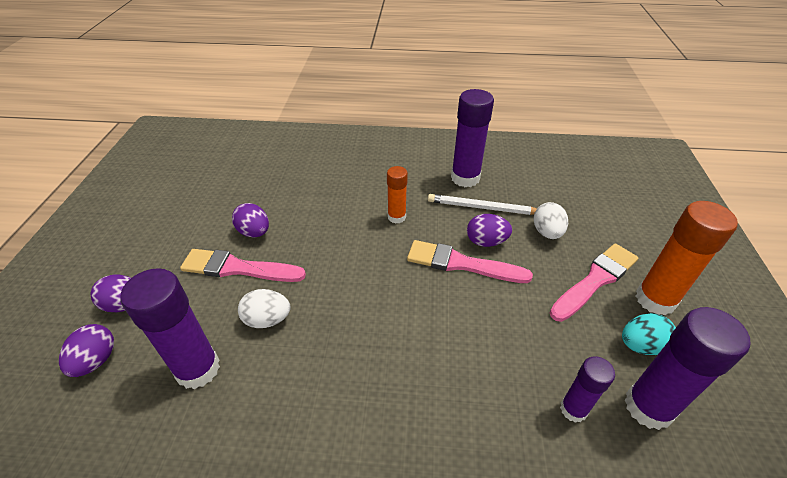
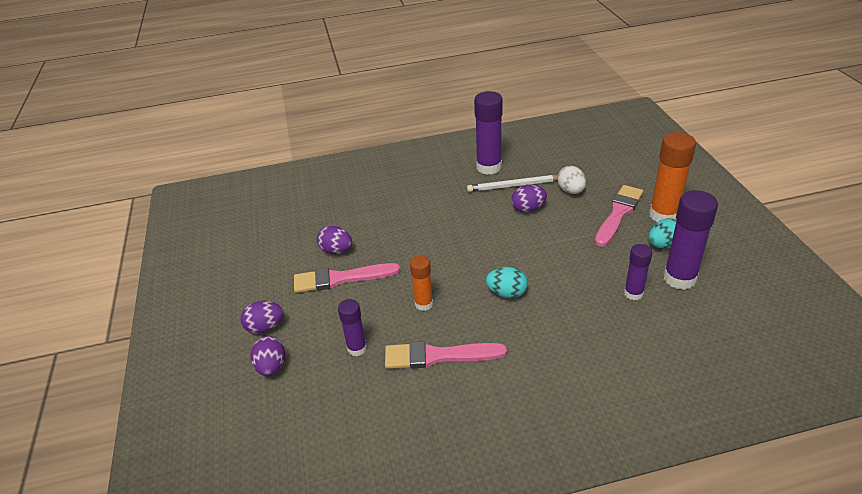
camera: 15 degrees left, 5 degrees down
(198, 369) = (357, 348): purple glue stick -> purple glue stick, size x0.58
(267, 319) = (389, 304): white egg -> none
(396, 217) = (448, 210): orange glue stick -> orange glue stick (424, 304)
(408, 351) = (507, 293): none -> turquoise egg
(461, 264) = (517, 229): pink brush -> pink brush (438, 356)

